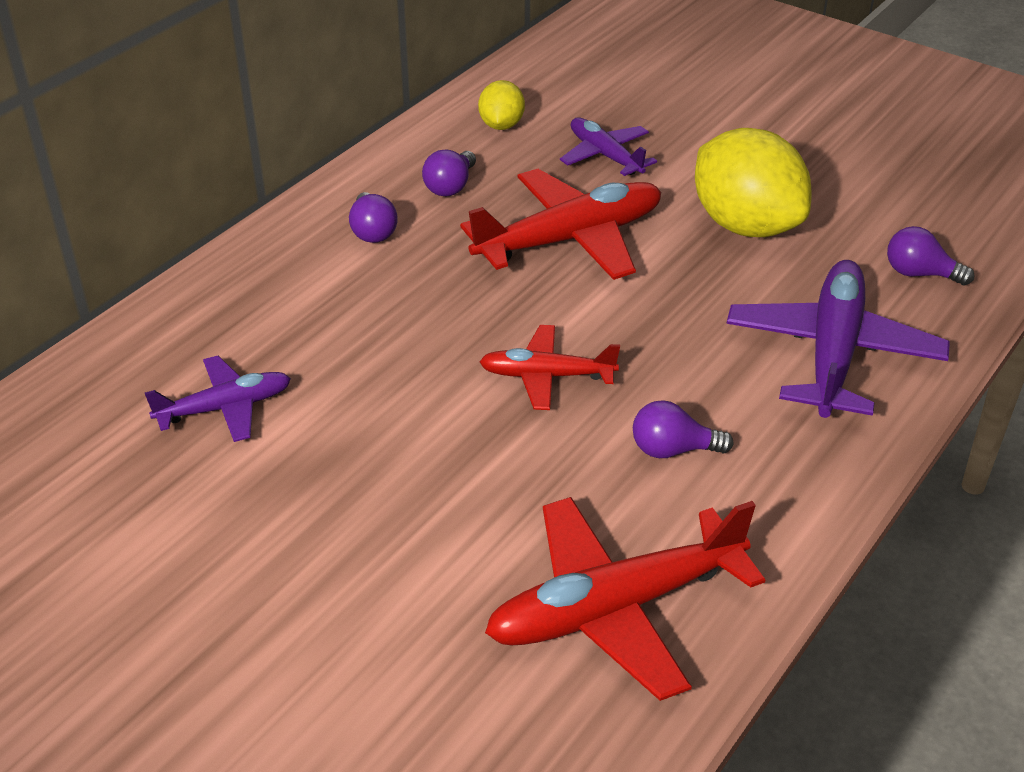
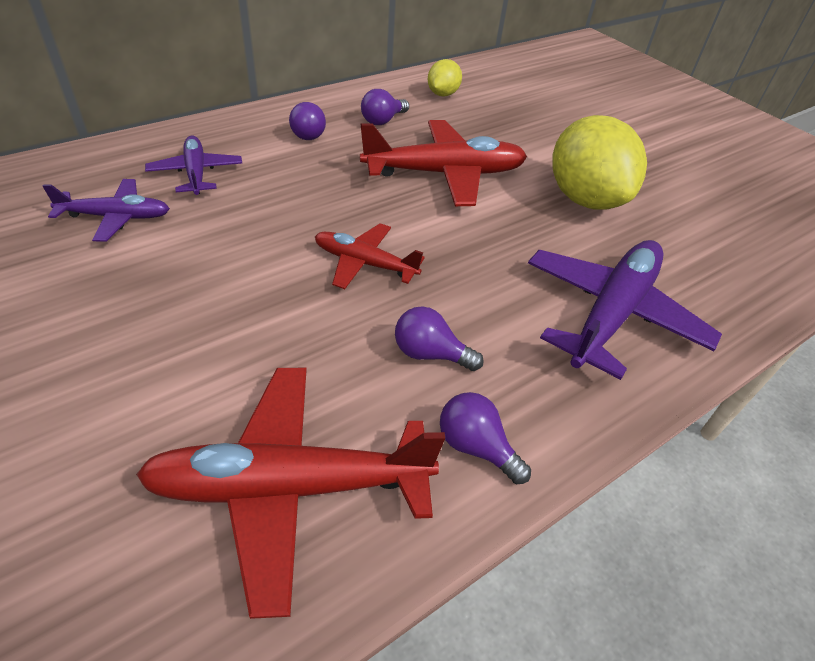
camera: 15 degrees right, 5 degrees up
(605, 156) = (504, 129): purple plane -> purple plane (196, 173)
(919, 274) = (715, 272): purple light bulb -> purple light bulb (476, 447)

